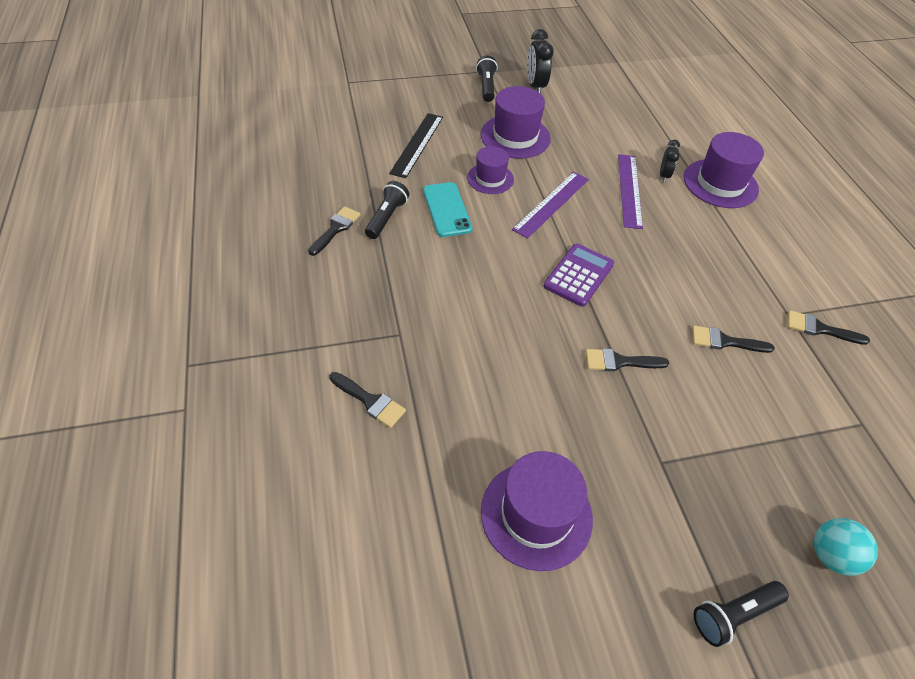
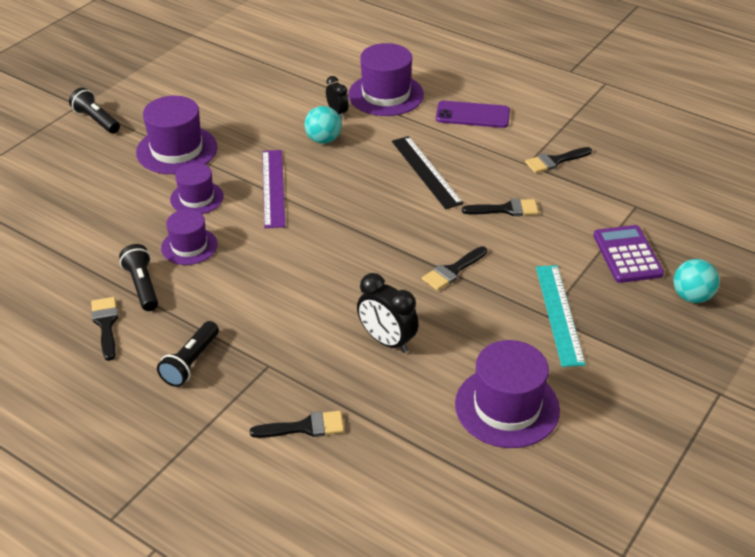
camera: 40 degrees left, 10 degrees down
(417, 144) = (92, 208): black ruler -> black ruler (426, 171)
(447, 209) = (189, 246): turquoise phone -> purple hat
(535, 86) = (143, 95): black clock -> black clock (387, 341)
(579, 275) = (357, 229): purple calculator -> purple calculator (627, 255)
(629, 190) = (323, 140): purple ruler -> turquoise ball
(674, 469) = (559, 314): none -> turquoise ruler
(724, 341) = (506, 209): black brush -> black brush turned 150 degrees counterclockwise
(733, 614) = (675, 370): black flashlight -> black flashlight (190, 363)
(781, 243) = (472, 115): none -> purple phone

